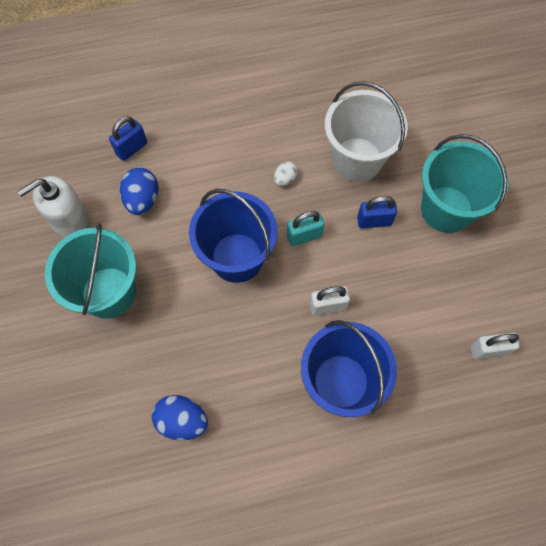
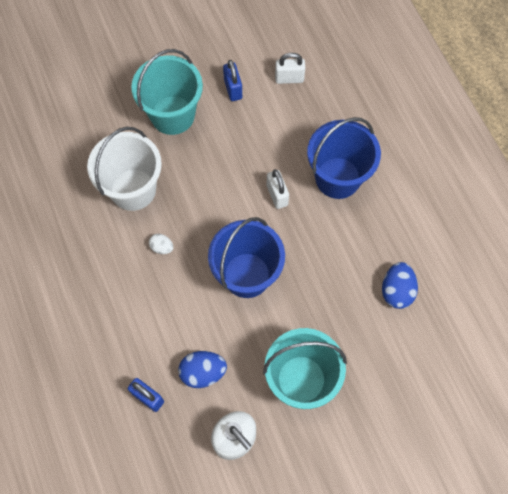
camera: 100 degrees left, 0 degrees up
(304, 236) = (216, 223): turquoise padlock -> none
(374, 221) = (193, 169): blue padlock -> blue padlock (233, 89)
(488, 350) = (289, 78): white padlock -> white padlock turned 75 degrees counterclockwise

